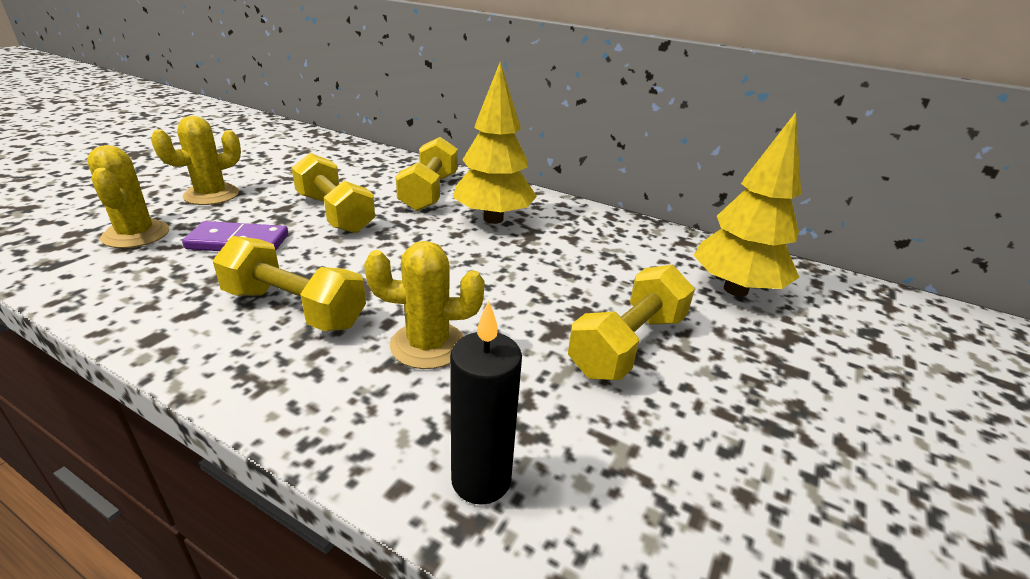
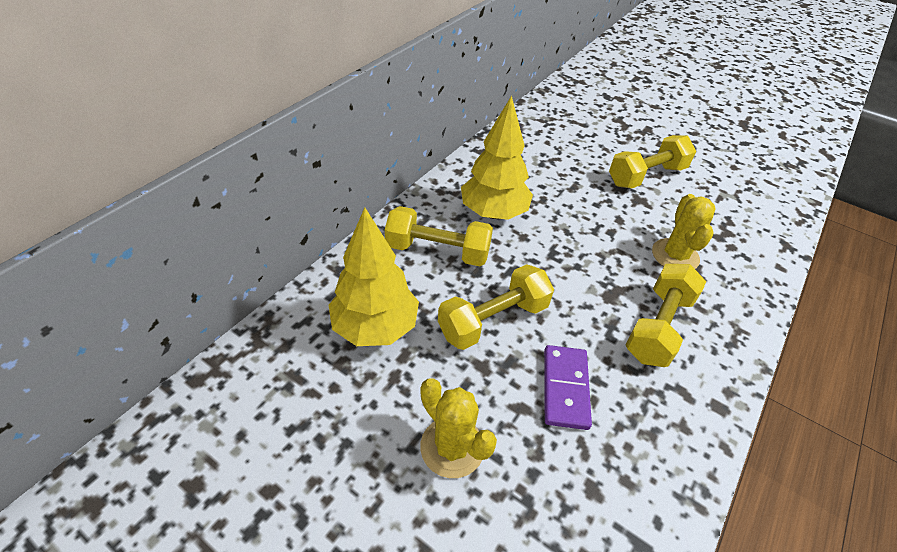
camera: 85 degrees left, 15 degrees up
(136, 234) = (565, 491): yellow cactus -> none
(481, 480) = (763, 239): black candle -> none
(628, 345) = (646, 176): yellow dumbbell -> yellow dumbbell turned 75 degrees counterclockwise
(735, 289) = (577, 124): yellow tree -> yellow tree (375, 327)

